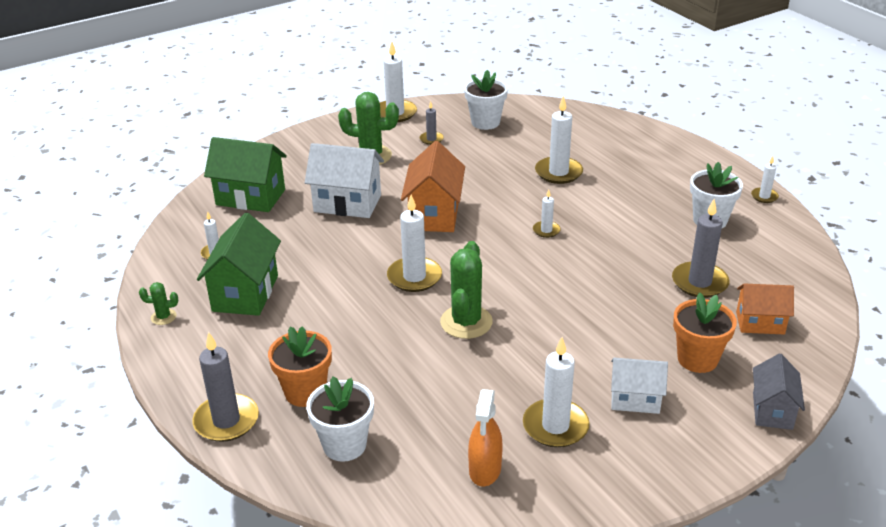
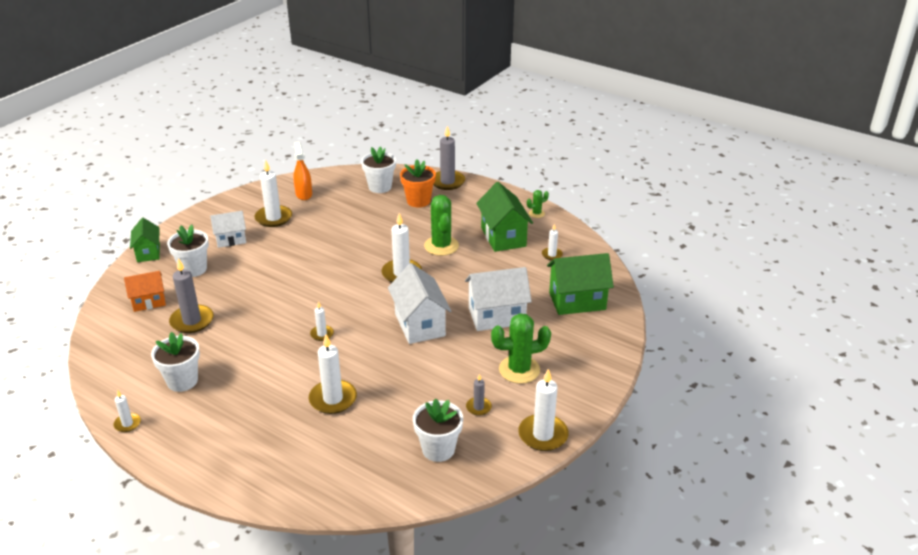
camera: 155 degrees right, 0 degrees up
(434, 215) = (420, 324): orange house -> white house
(466, 322) = (349, 255): green cactus -> green cactus (441, 246)
(697, 359) = (193, 269): orange flower pot -> white flower pot
(772, 410) = (148, 253): grey house -> green house

